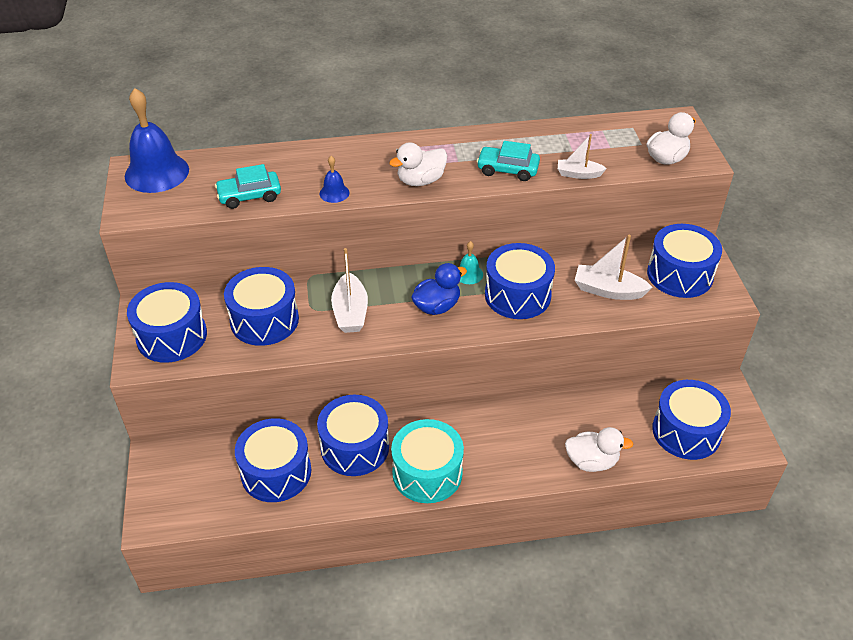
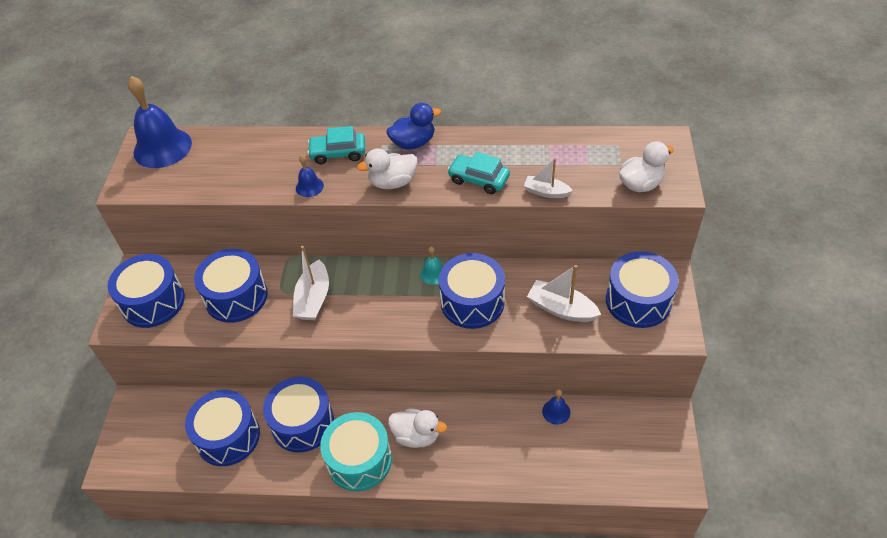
camera: 15 degrees right, 5 degrees up
(249, 196) = (234, 181): turquoise car -> turquoise car (338, 153)
(437, 306) = (393, 304): blue duck -> blue duck (413, 143)
(591, 461) = (514, 474): white duck -> white duck (416, 436)
(614, 399) = (556, 411): none -> blue bell
(686, 431) = (616, 458): blue drum -> none

